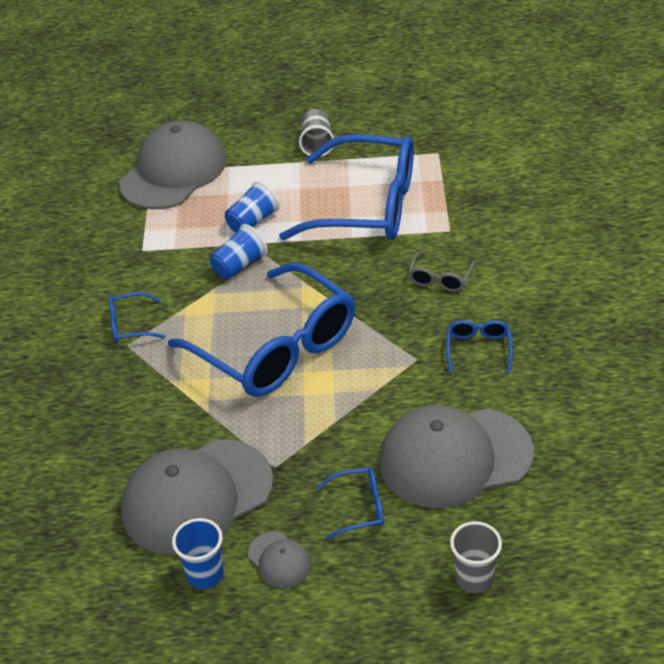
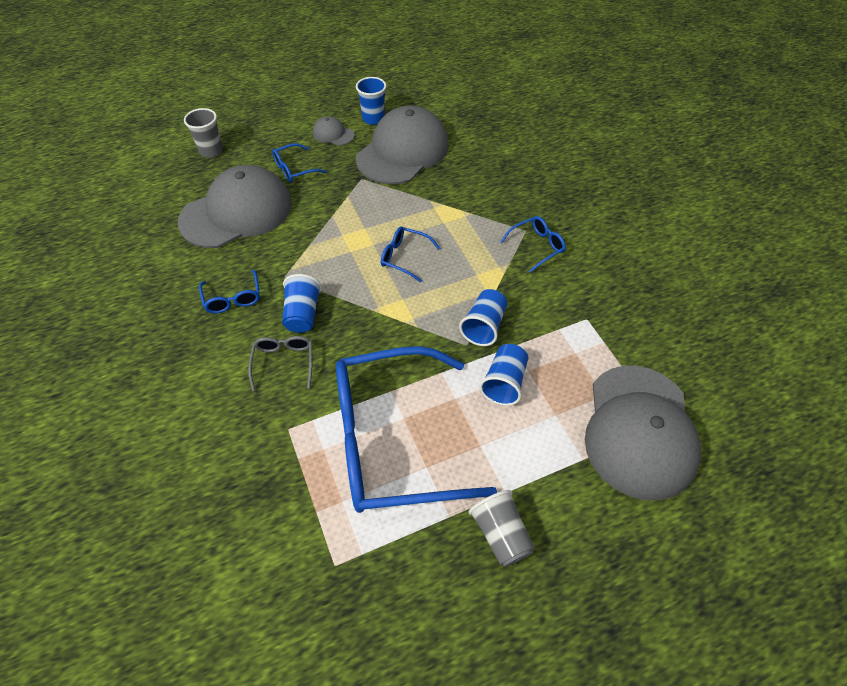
camera: 155 degrees right, 10 degrees up
(277, 348) = (404, 257): blue glasses -> blue glasses, size x0.40
(408, 316) = (303, 314): none -> blue cup

